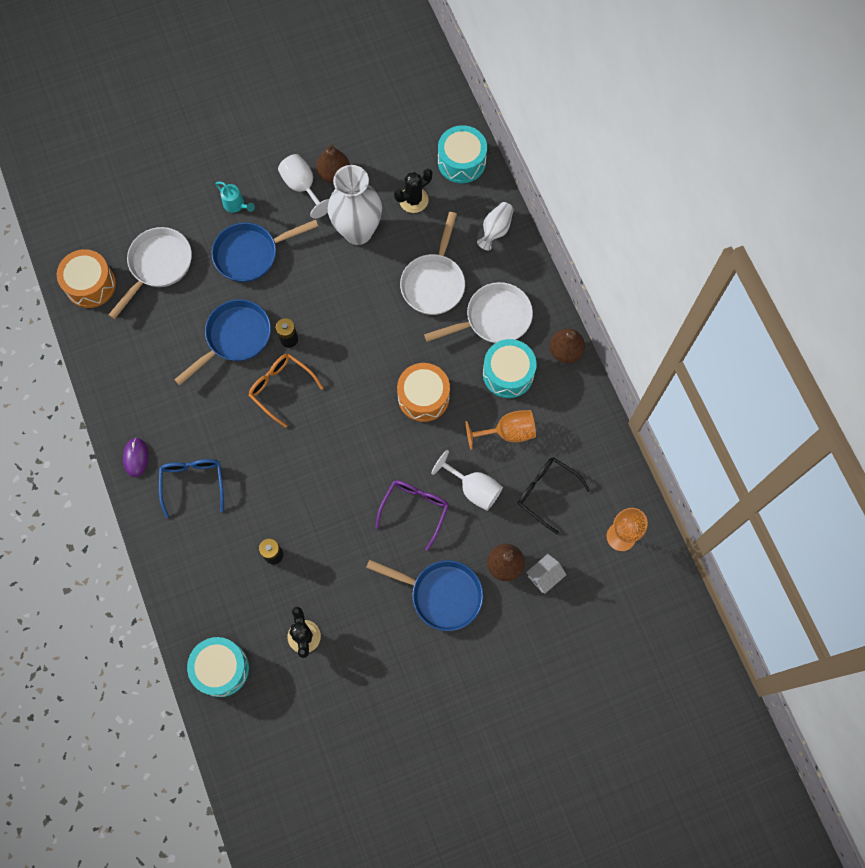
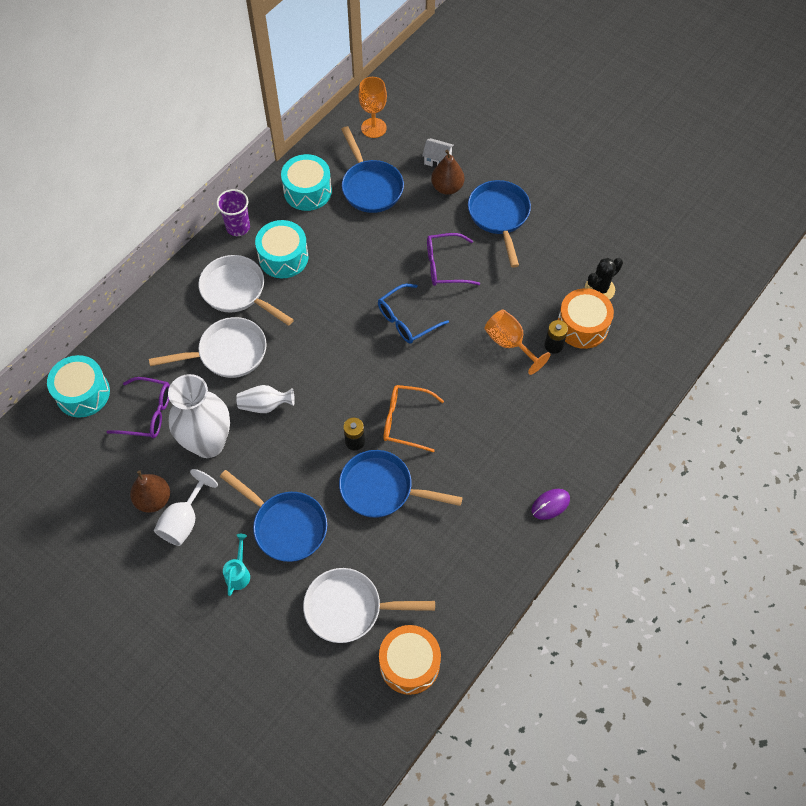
camera: 120 degrees left, 10 degrees down
(193, 483) = (539, 442): blue glasses -> blue glasses (407, 320)
(221, 668) = (667, 332): turquoise drum -> turquoise drum (307, 191)
(281, 388) = (406, 421): orange glasses -> orange glasses turned 90 degrees clockwise
(413, 200) = (147, 413): black cactus -> purple glasses
(423, 397) = (343, 307): orange drum -> orange drum (582, 326)
(473, 488) = (400, 235): white goblet -> none
(495, 230) = (145, 330): white vase -> white vase (265, 405)
(508, 432) = (336, 234): orange goblet -> orange goblet (509, 343)
(547, 493) = (370, 187): black glasses -> blue pan
(565, 351) = (238, 227): brown pear -> purple cup

